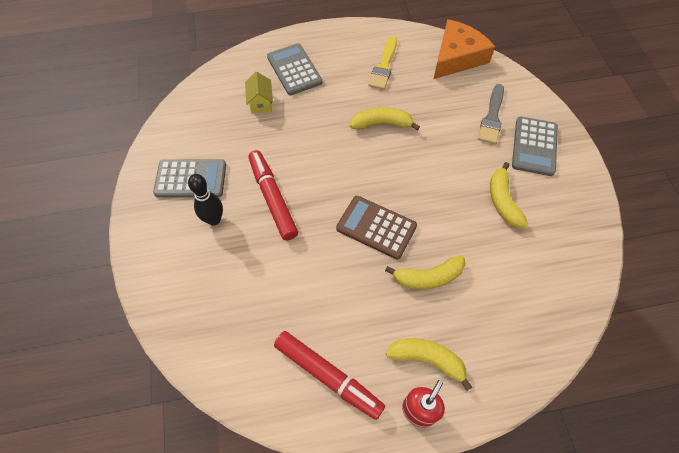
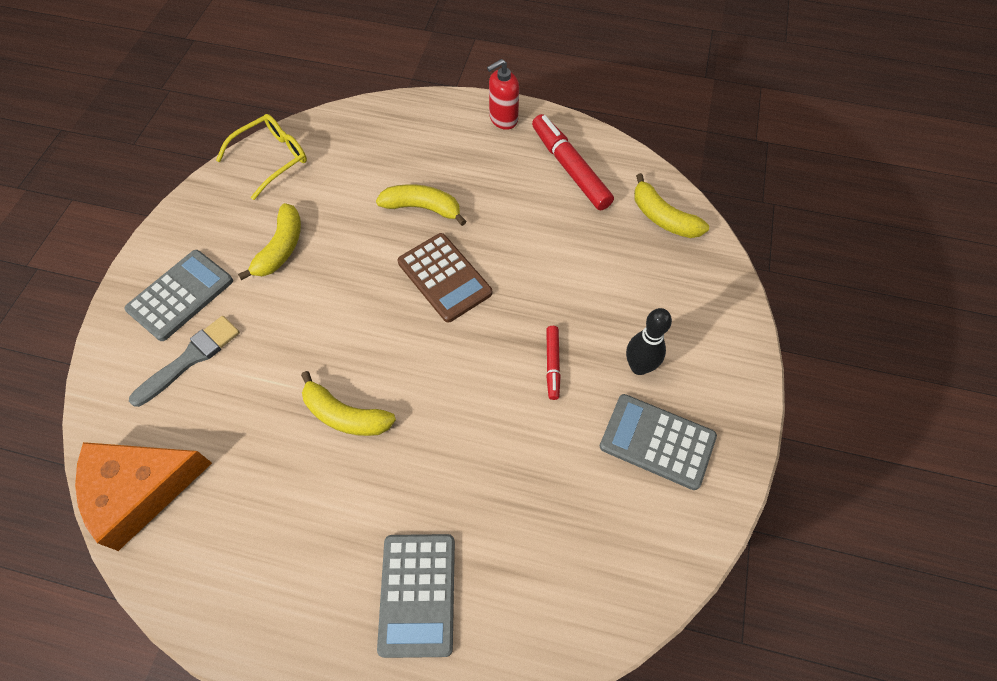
camera: 155 degrees left, 0 degrees up
(260, 102) = (506, 542): yellow house -> none
(273, 198) = (552, 364): red marker -> red marker, size x0.53
(384, 66) = (266, 528): yellow brush -> none
(427, 359) = (472, 147): yellow banana -> yellow banana (663, 217)
(578, 269) = (271, 159): none -> yellow glasses

